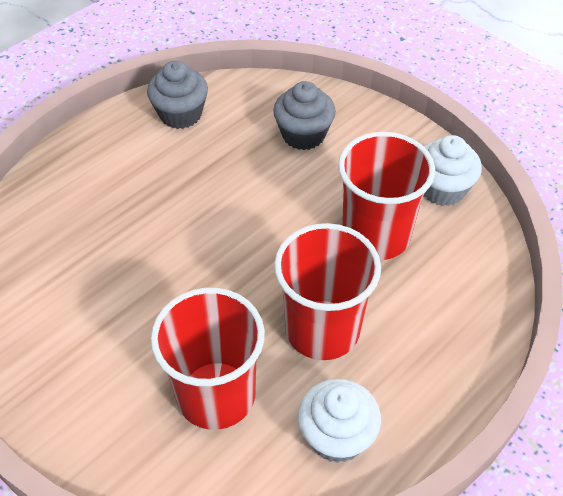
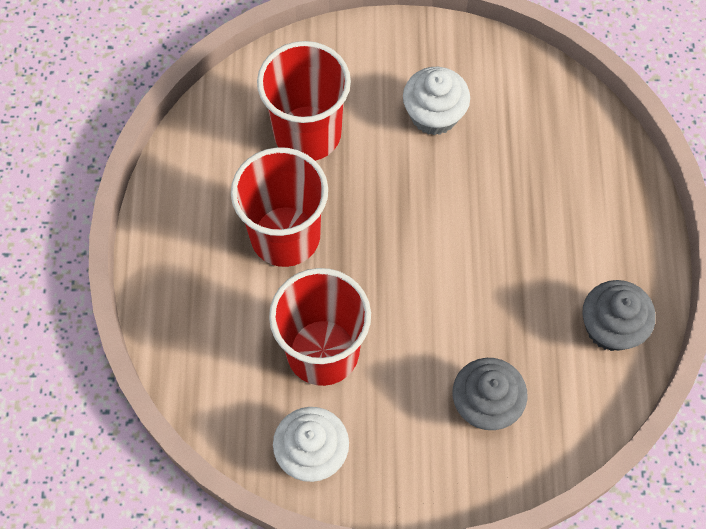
camera: 135 degrees right, 15 degrees up
(337, 436) = (206, 174): white cupcake -> white cupcake (434, 115)

